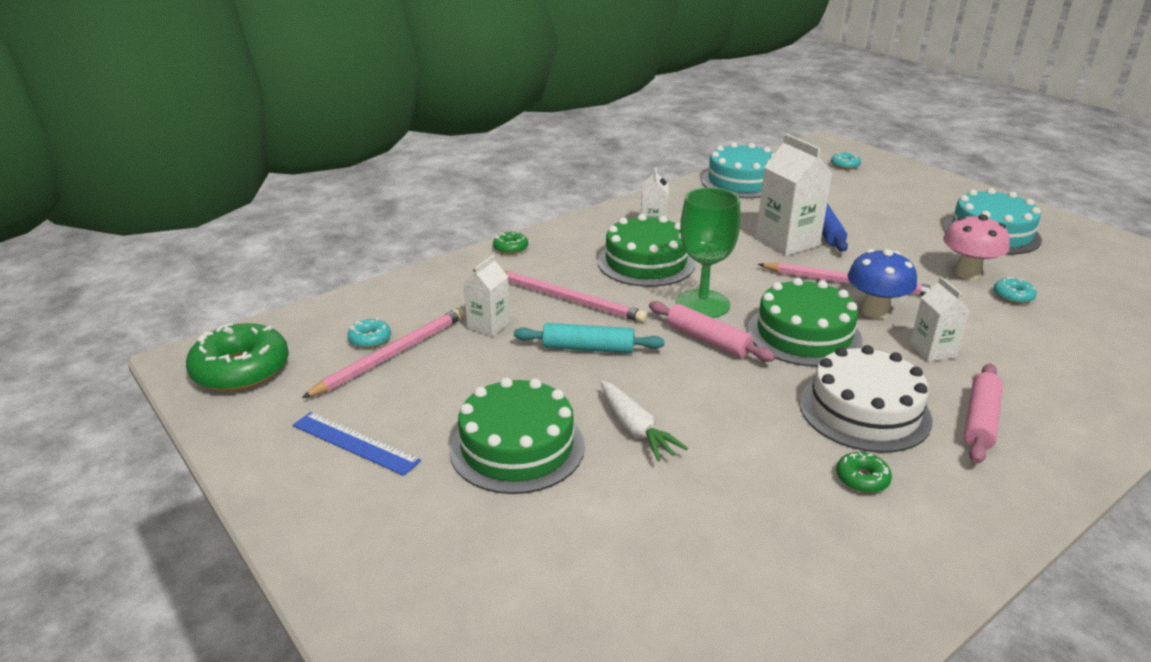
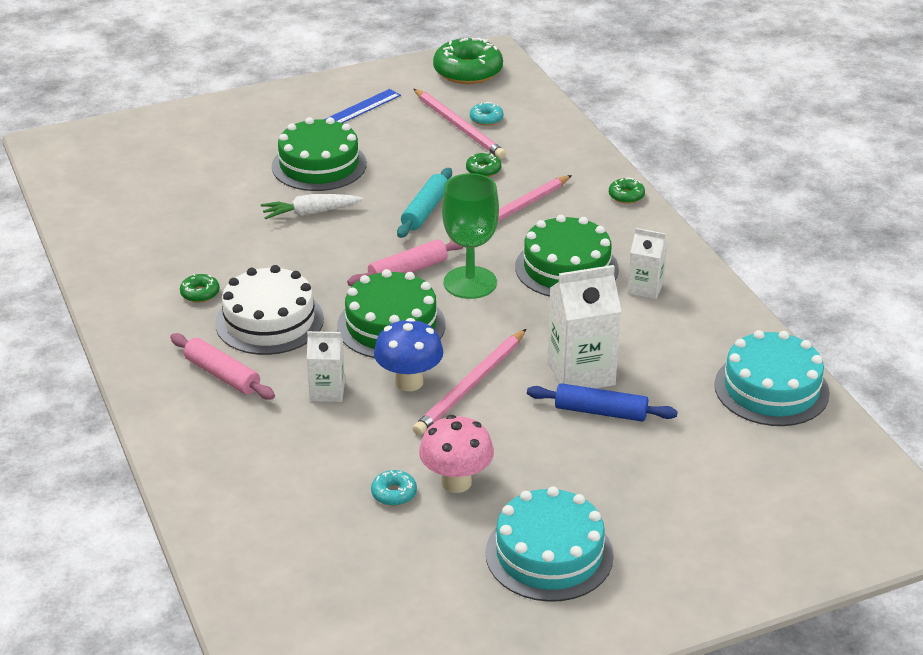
camera: 105 degrees right, 5 degrees up
(488, 325) = (483, 170): white carton -> green donut
(845, 165) = (817, 507): turquoise donut -> none

